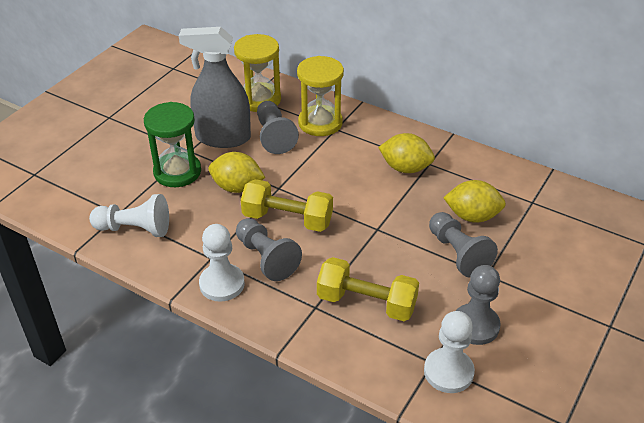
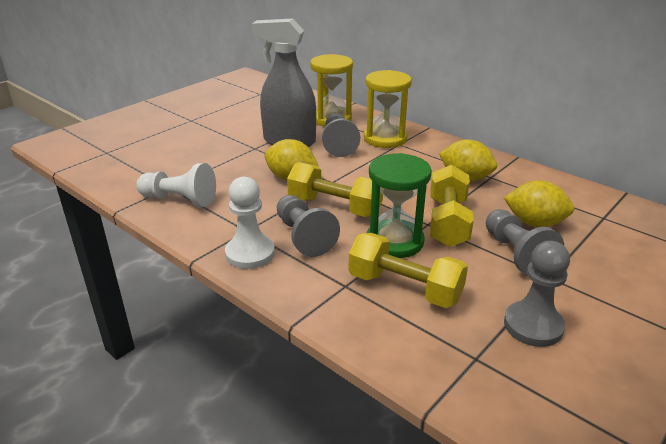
camera: 10 degrees right, 10 degrees down
(177, 172) = (237, 162): green hourglass -> green hourglass (394, 241)
(395, 224) = (448, 222): none -> yellow dumbbell
(448, 372) = (495, 371): white pawn -> none

